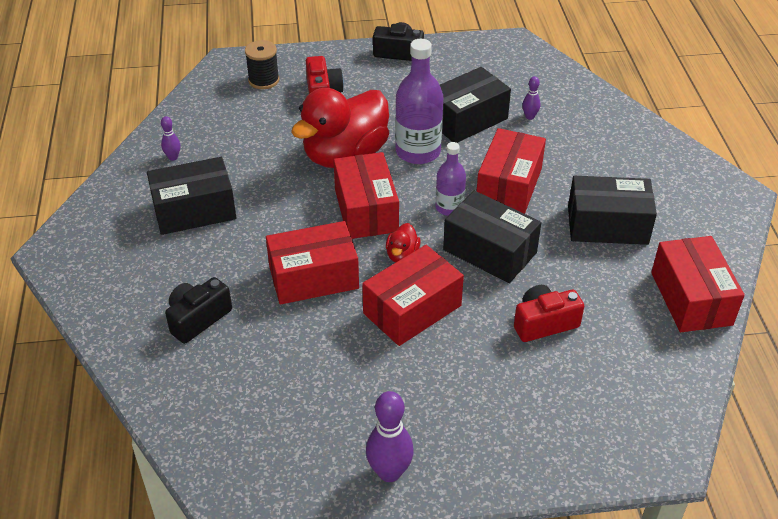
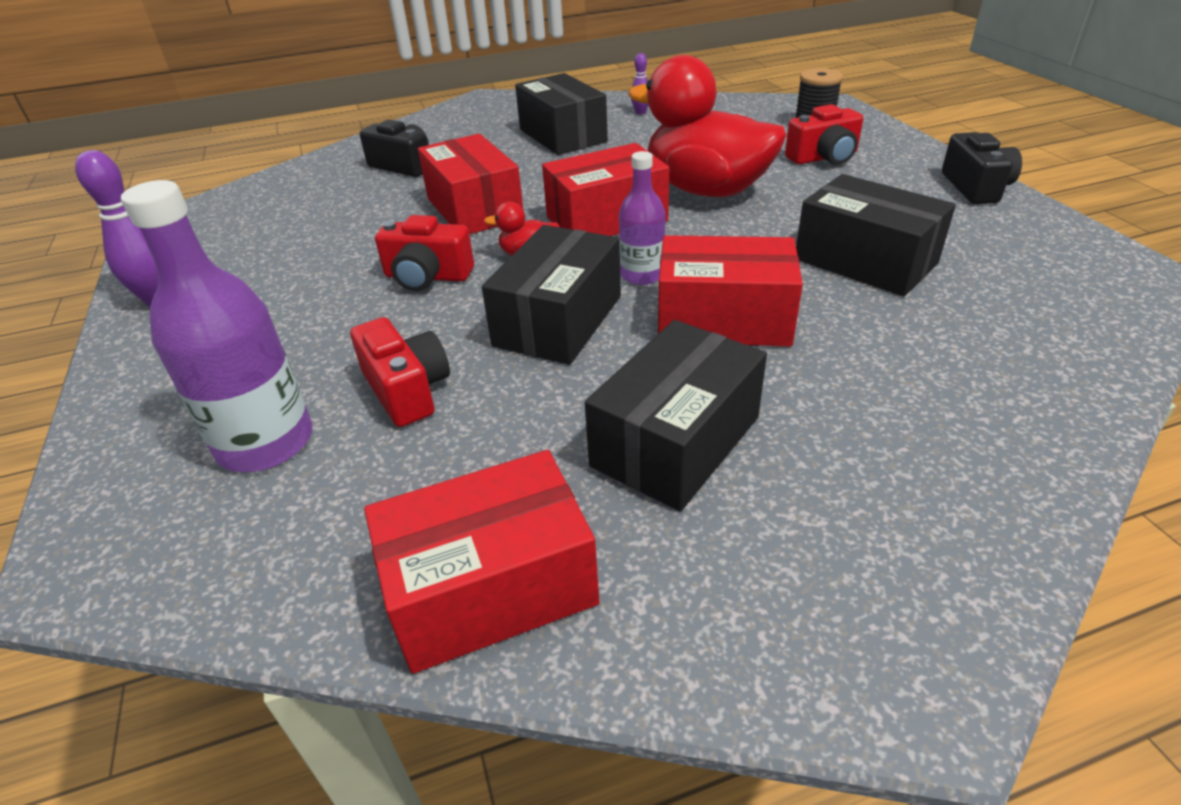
camera: 80 degrees right, 5 degrees down
(412, 309) = (427, 276): red box -> red camera
(418, 152) = (752, 234): purple bottle -> purple bottle (265, 443)
(529, 117) = (932, 318): purple bowling pin -> none
(607, 225) = (676, 441): black box -> black box turned 45 degrees clockwise

